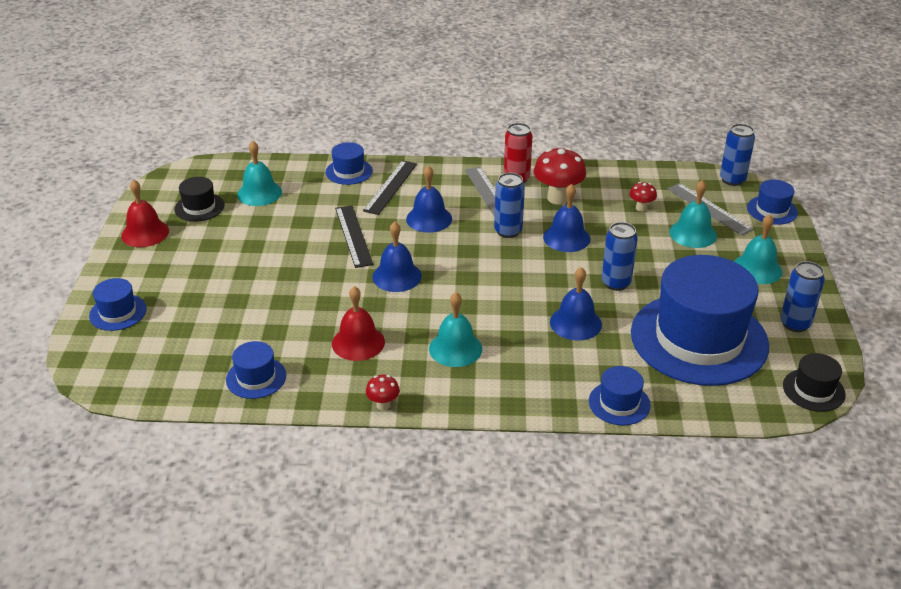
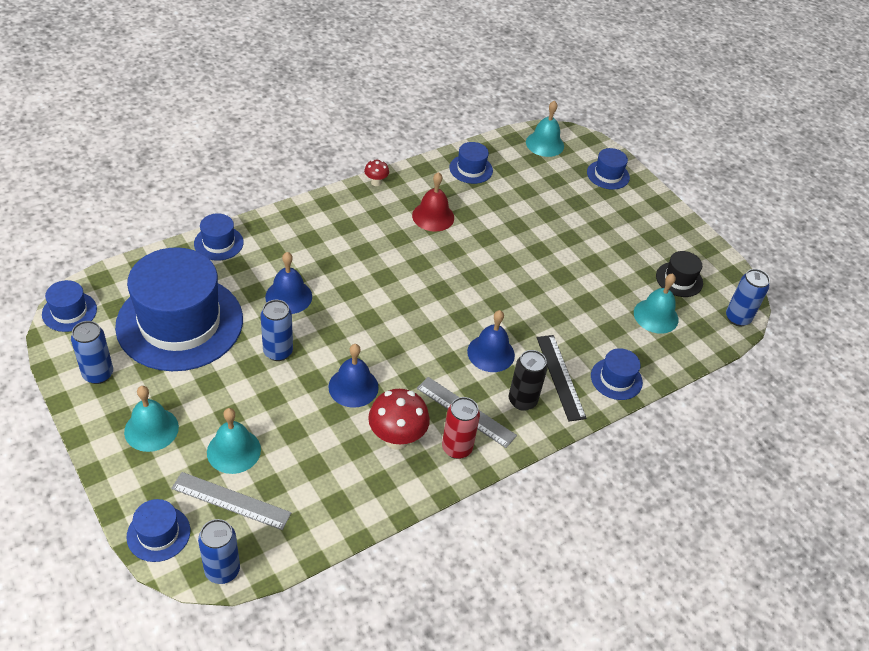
camera: 140 degrees right, 10 degrees up
(145, 233) = (681, 239): red bell -> none
(353, 236) = (532, 305): black ruler -> none
(397, 276) = (459, 281): blue bell -> none
(437, 185) = (522, 401): none -> black can
(455, 348) = (363, 238): turquoise bell -> turquoise bell (544, 144)
(508, 231) = (411, 370): blue can -> blue can (737, 318)
(641, 208) = (304, 465): red mushroom -> none
(813, 390) = (69, 311): black hat -> blue hat

